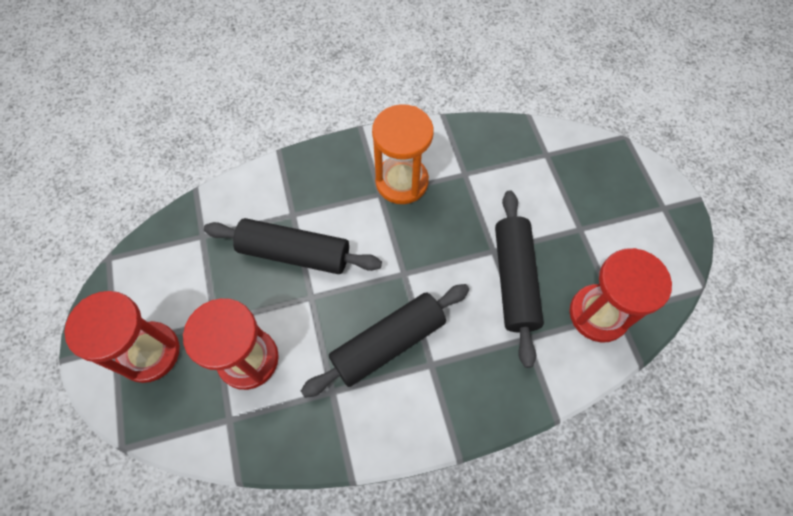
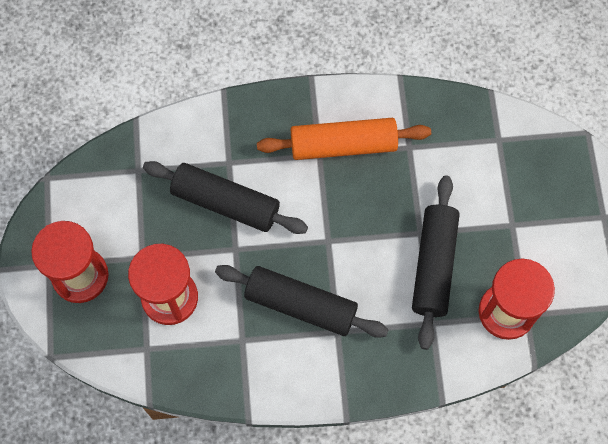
camera: 10 degrees right, 5 degrees up
(388, 343) = (301, 305): black rolling pin -> black rolling pin turned 45 degrees clockwise
(401, 181) = (343, 145): orange hourglass -> orange rolling pin

